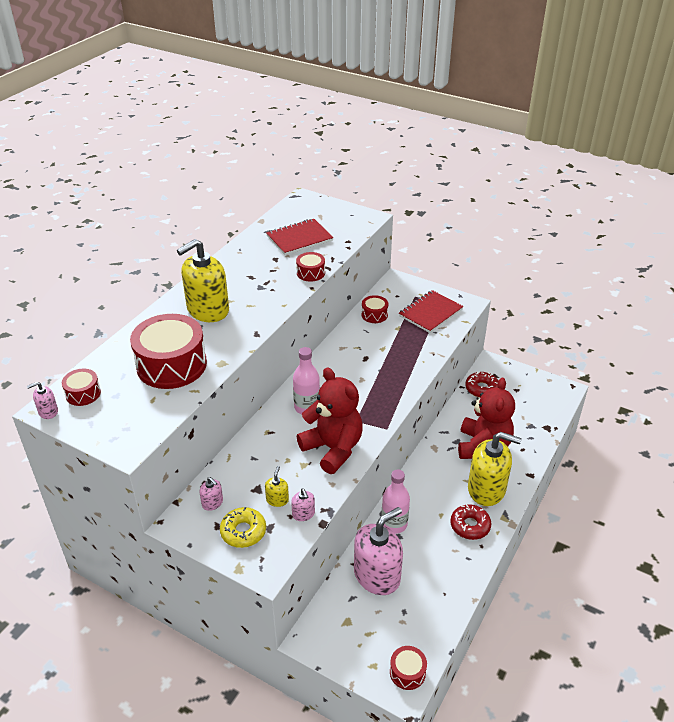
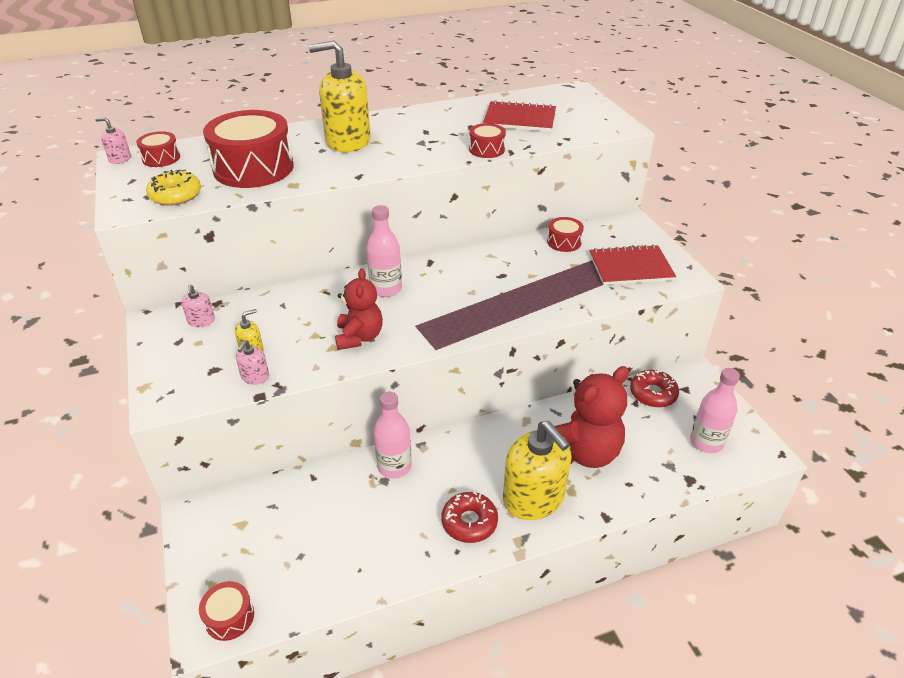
camera: 40 degrees right, 0 degrees up
(243, 531) = (189, 359): yellow donut -> yellow donut (175, 195)
(333, 449) = (359, 337): red teddy bear -> red teddy bear, size x0.64
(377, 575) = (319, 502): pink soap dispenser -> none
(534, 401) = (706, 442): none -> pink bottle

